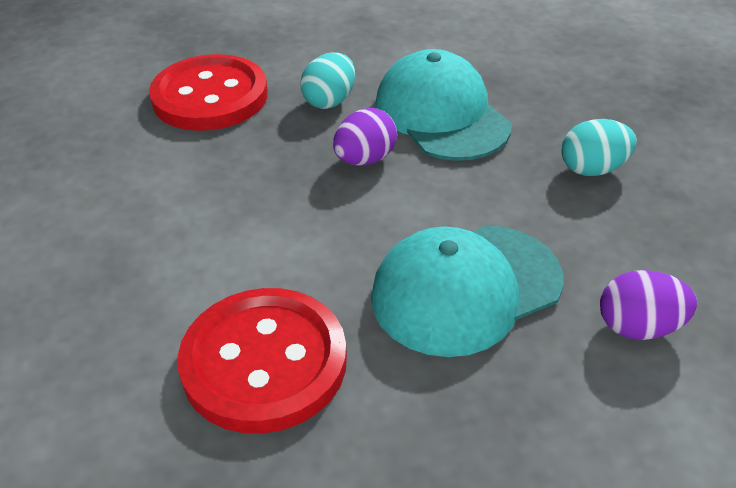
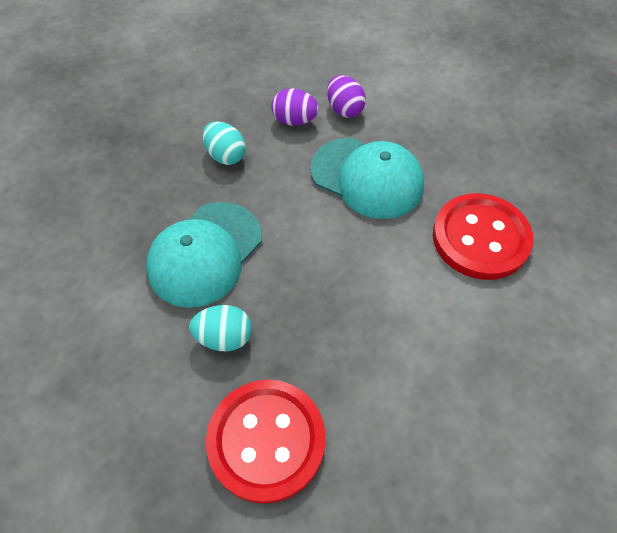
camera: 120 degrees left, 15 degrees up
(365, 159) = (286, 275): purple egg -> purple egg (295, 120)

